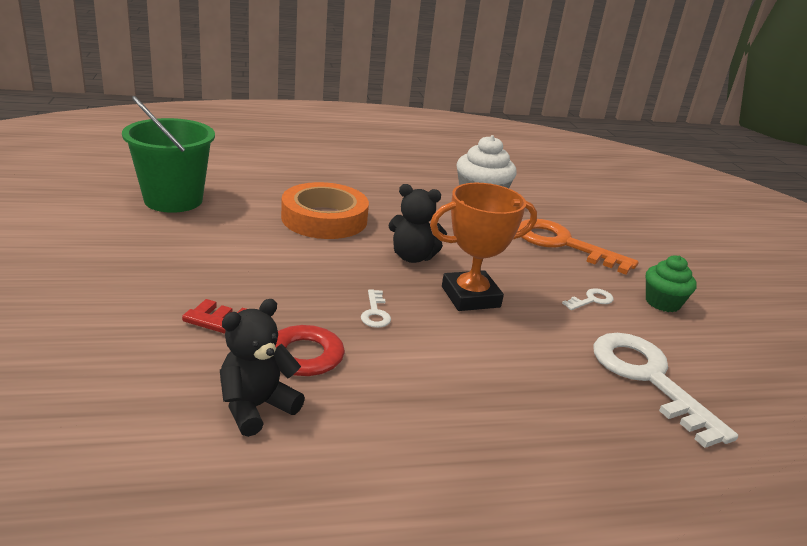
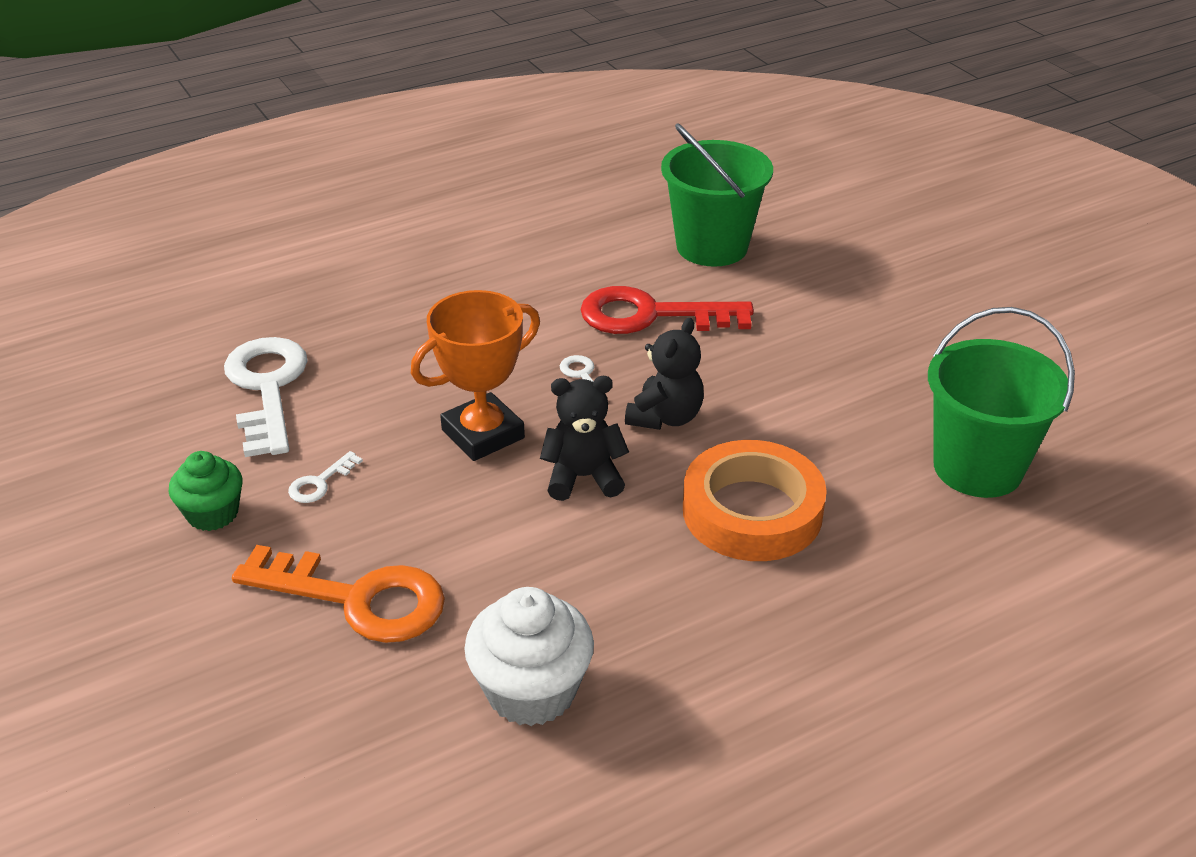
camera: 165 degrees right, 10 degrees up
(135, 401) = (712, 247): none -> green bucket
(256, 407) = (622, 266): black teddy bear -> black teddy bear (665, 417)
(648, 379) = (267, 388): white key -> white key turned 150 degrees counterclockwise

